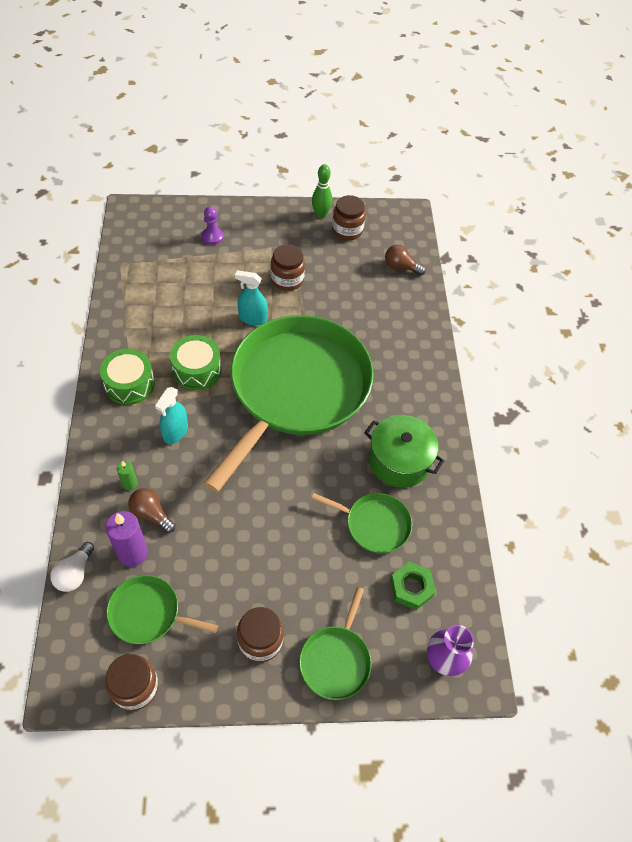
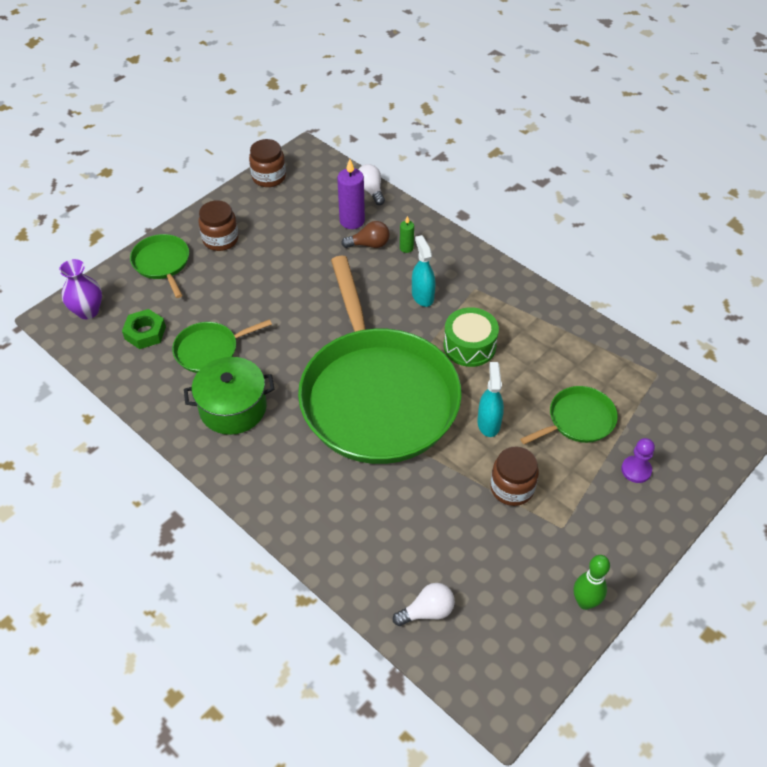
camera: 140 degrees right, 5 degrees down
(129, 384) = (499, 298): green drum -> none
(148, 613) = (304, 205): green pan -> green pan (578, 420)
(252, 318) = (488, 423): turquoise spray bottle -> turquoise spray bottle turned 60 degrees counterclockwise
(347, 230) = (534, 608): brown jar -> none
(400, 267) = (427, 611): brown light bulb -> white light bulb

